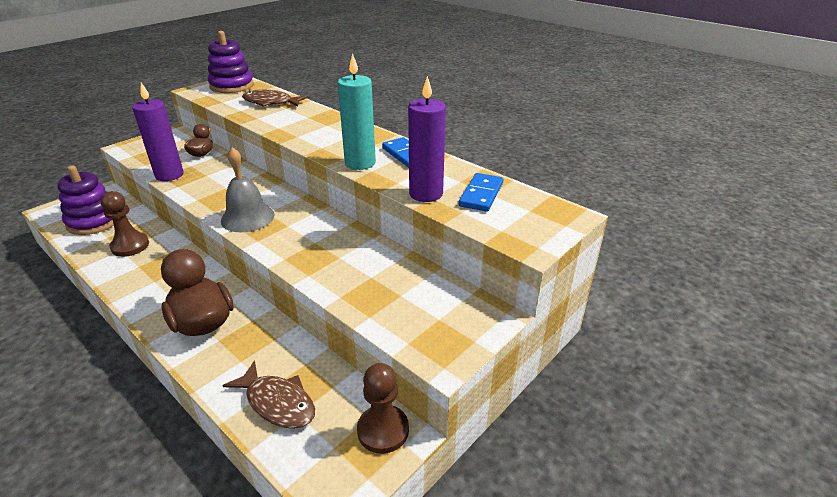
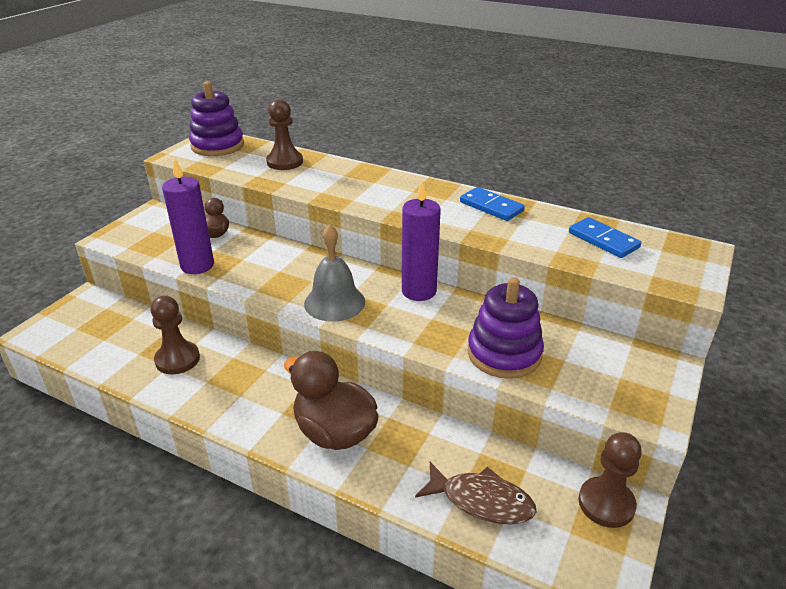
camera: 15 degrees left, 0 degrees up
(94, 221) = (106, 337): purple stacking toy -> purple stacking toy (504, 354)
(270, 102) = (285, 162): brown fish -> brown pawn
(360, 163) = (451, 222): turquoise candle -> none
(426, 194) = (548, 247): purple candle -> purple candle (419, 291)
(481, 194) = (603, 240): blue domino -> blue domino turned 45 degrees counterclockwise

